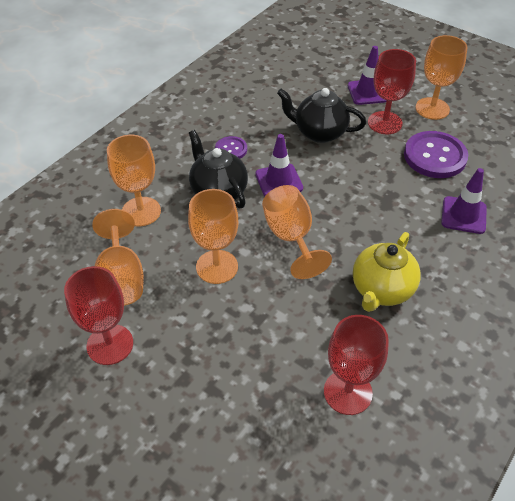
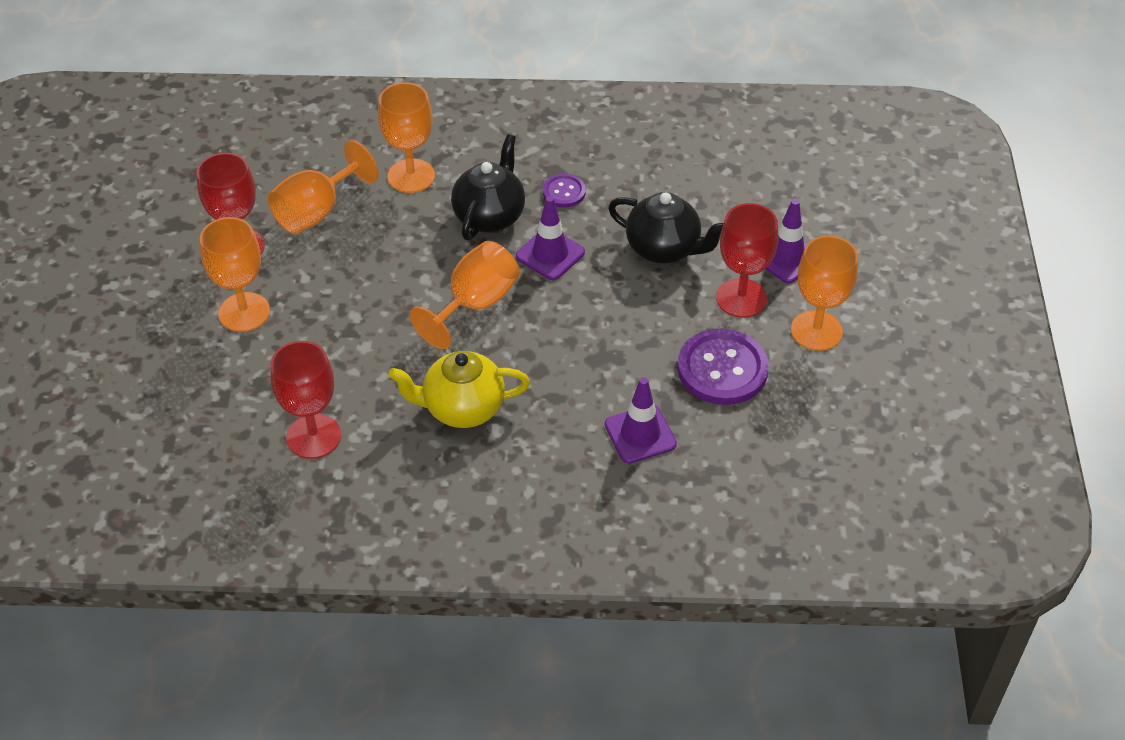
camera: 55 degrees right, 0 degrees up
(217, 267) = (387, 269): orange goblet -> orange goblet (244, 312)
(319, 132) = (664, 249): black teapot -> black teapot turned 135 degrees clockwise

